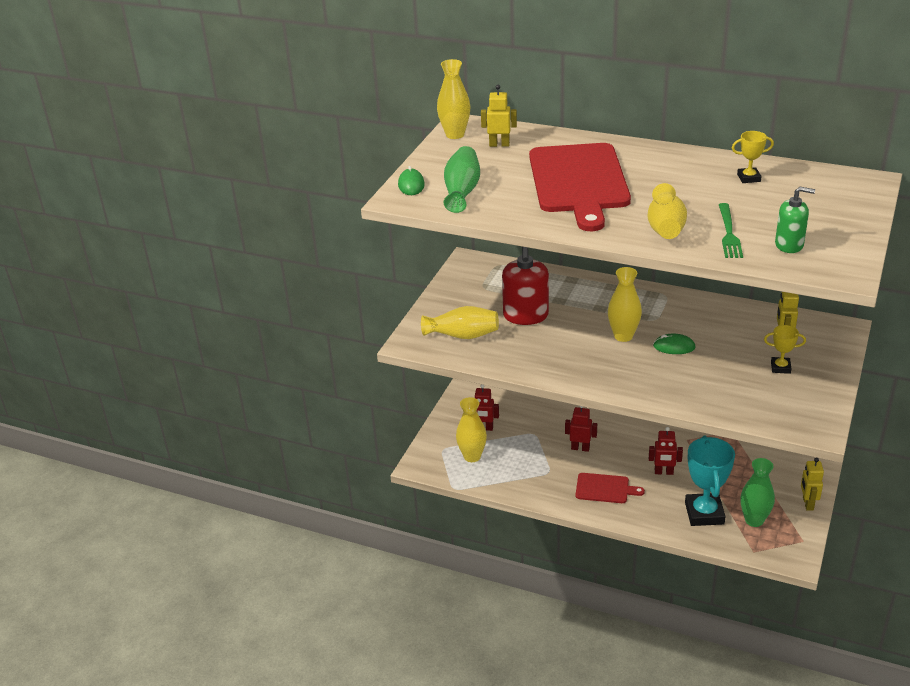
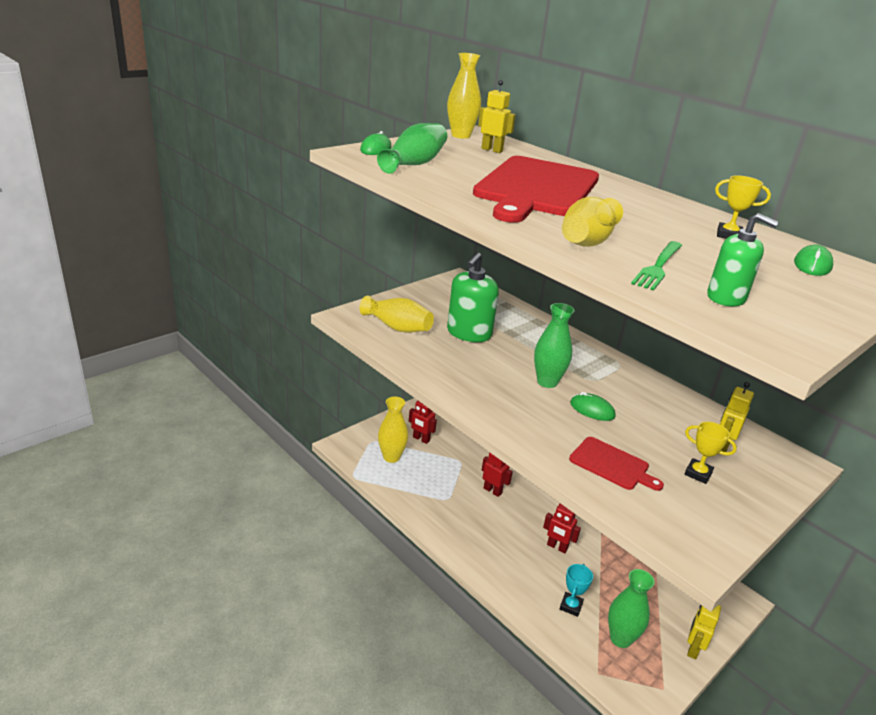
camera: 20 degrees right, 5 degrees down
(525, 316) = (469, 333): red soap dispenser -> green soap dispenser
(605, 488) = (488, 537): red cutting board -> red cutting board (612, 465)
(623, 336) = (547, 382): yellow vase -> green vase
(704, 513) = (571, 606): turquoise trophy -> turquoise trophy, size x0.50
(819, 187) = (812, 265): none -> green mouse

